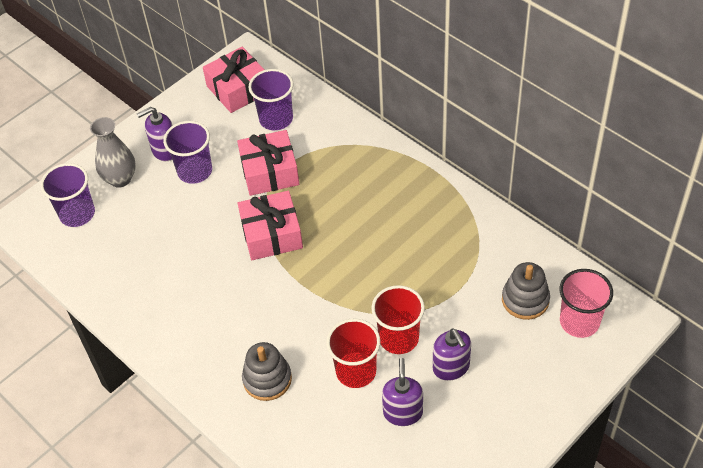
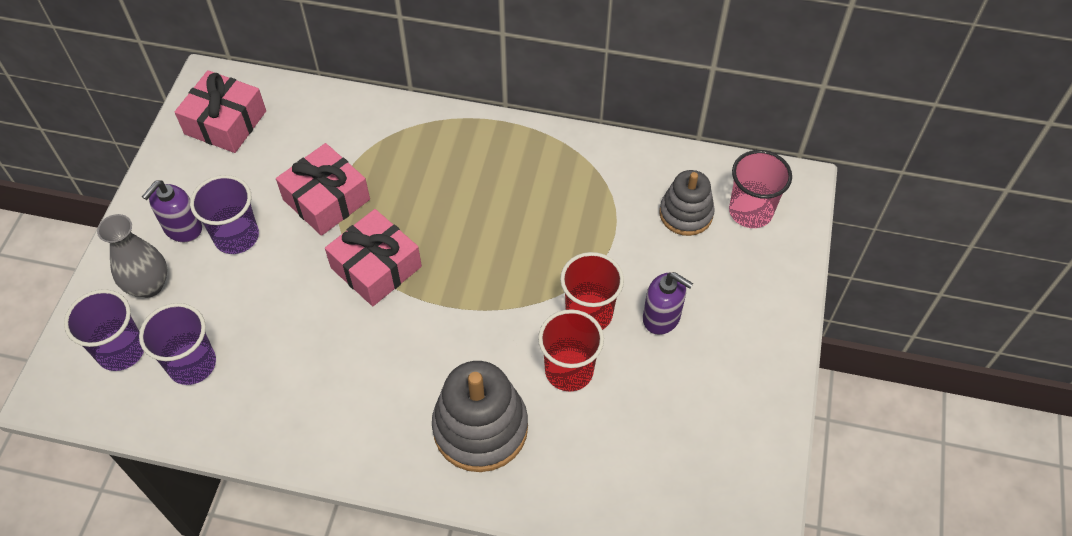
camera: 35 degrees left, 5 degrees up
(267, 379) = (480, 428): grey stacking toy -> grey stacking toy, size x1.57
(276, 119) = (293, 138): purple cup -> purple cup (192, 364)
(403, 412) = (646, 389): purple soap dispenser -> none

